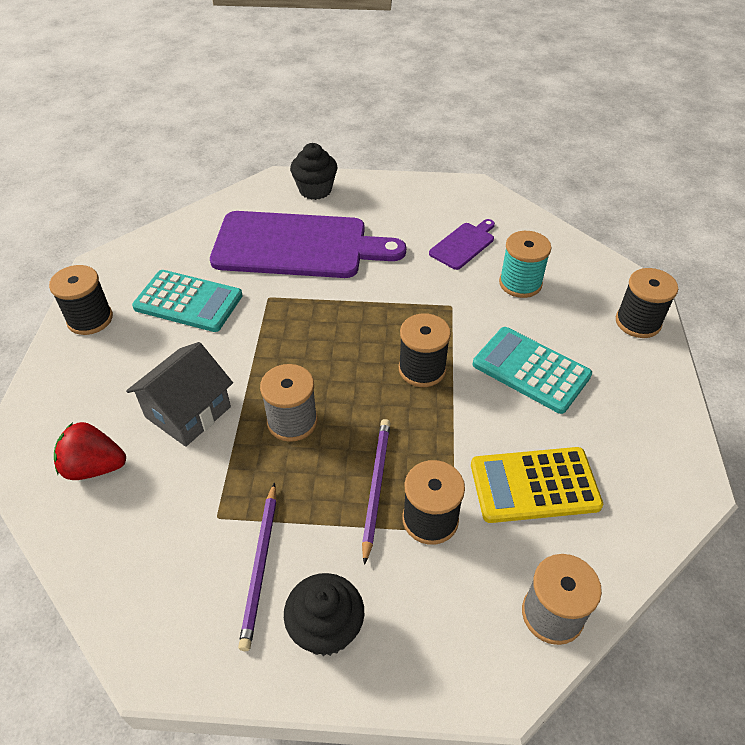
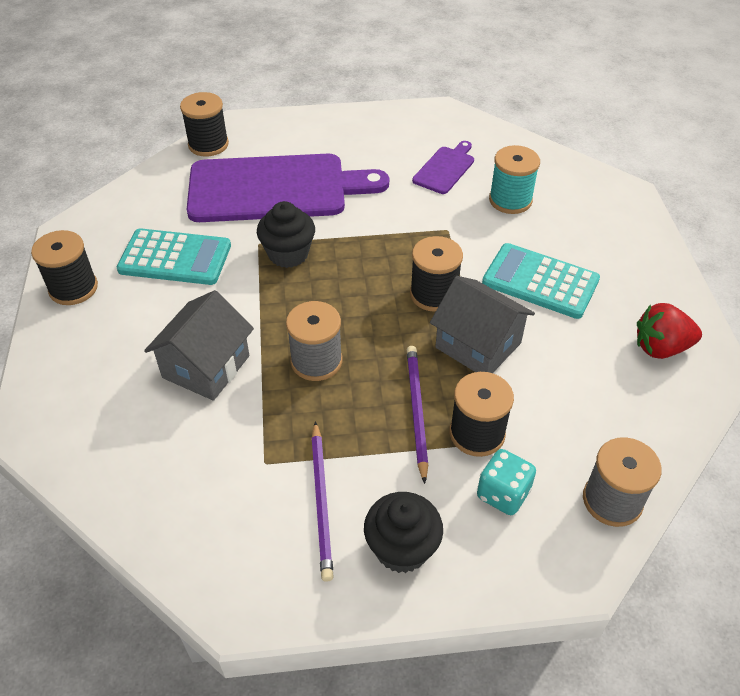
camera: 10 degrees left, 0 degrees up
(94, 467) = (123, 434): red strawberry -> red strawberry (661, 348)
(315, 190) = (278, 130): black cupcake -> black cupcake (288, 254)
(441, 588) = (503, 494): none -> turquoise dice
(453, 427) = (478, 345): none -> grey house
(534, 485) = (568, 388): yellow calculator -> none
(638, 322) = (631, 224): black spool -> black spool (208, 144)

